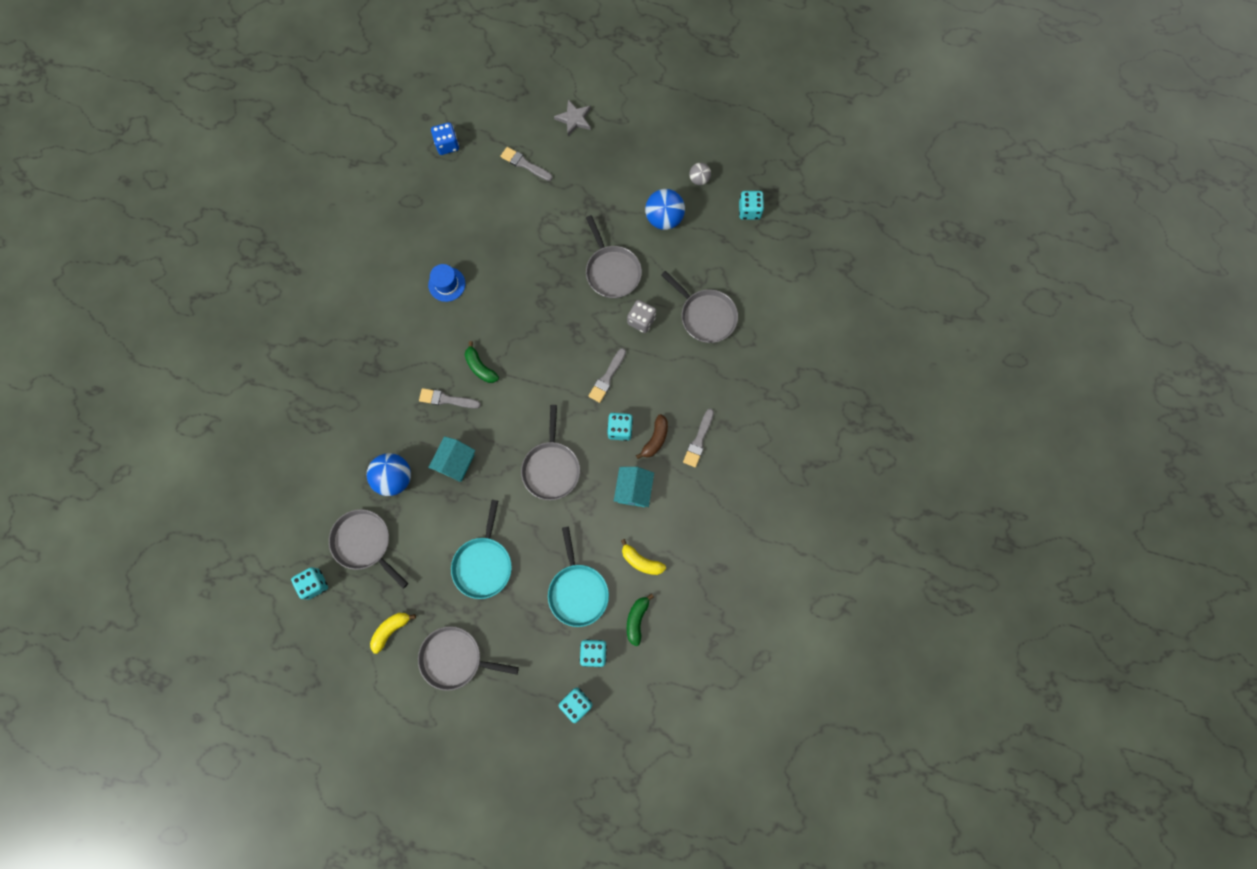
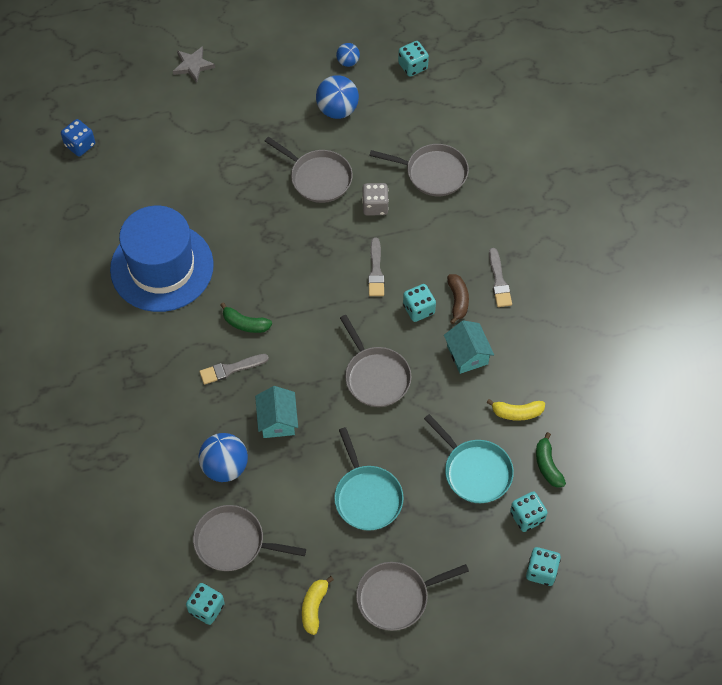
camera: 30 degrees left, 15 degrees down
(447, 284) = (162, 267): blue hat -> blue hat, size x2.44
(524, 164) = (170, 126): grey brush -> none
(699, 179) = (348, 62): grey ball -> blue ball

